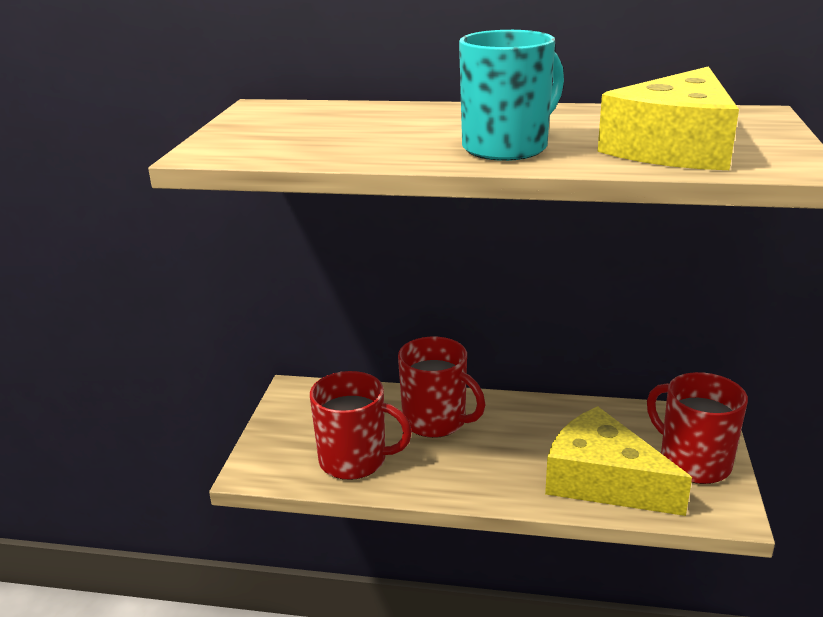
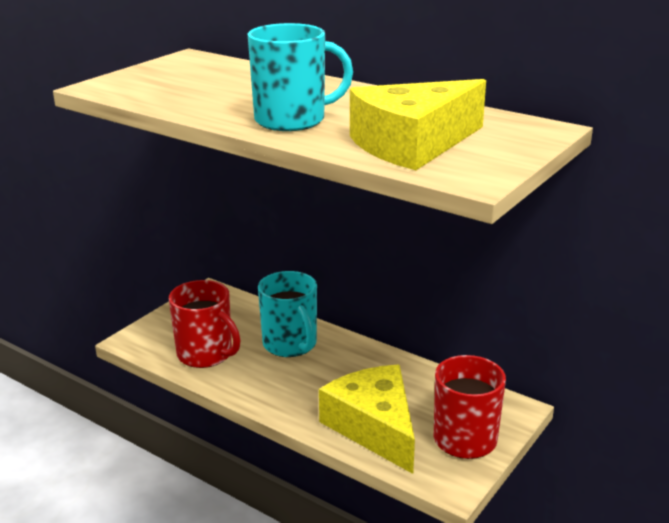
camera: 25 degrees right, 0 degrees up
(436, 421) = (290, 344): red mug -> turquoise mug

